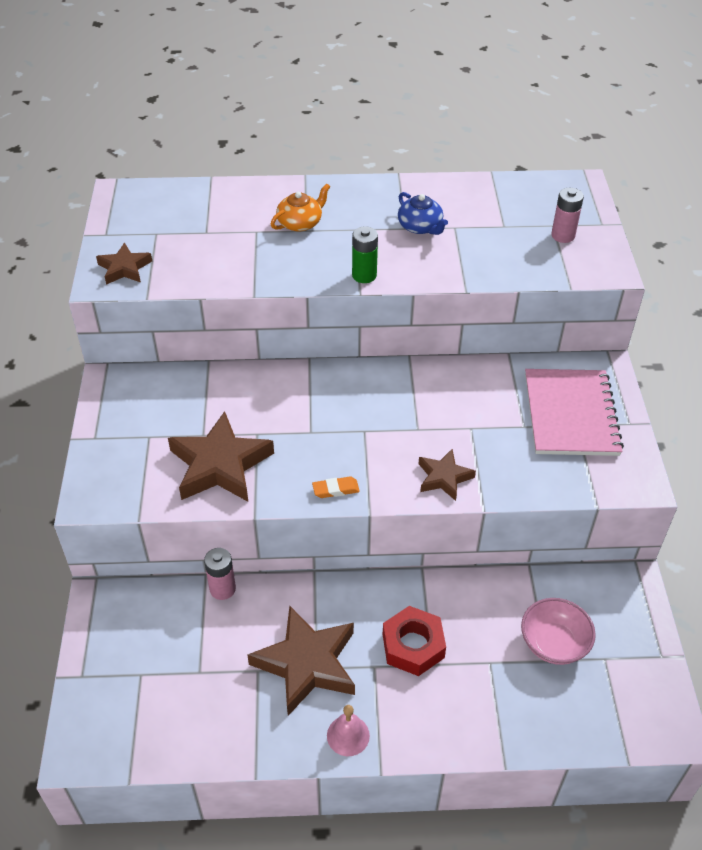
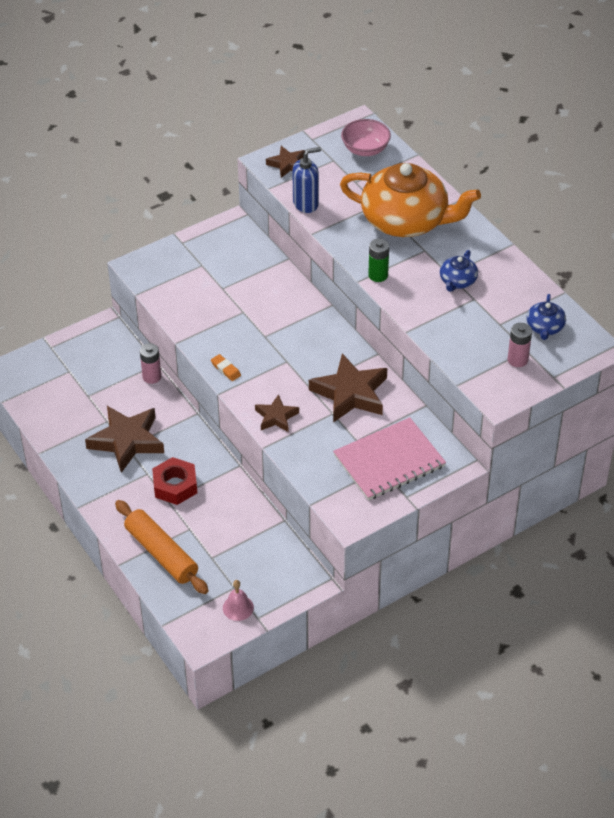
camera: 60 degrees right, 0 degrees up
(202, 280) = (306, 204): none -> blue soap dispenser
(220, 465) = (204, 308): brown star -> brown star (350, 393)
(300, 223) = (406, 220): orange teapot -> orange teapot, size x2.34
(348, 735) = (92, 481): pink bell -> pink bell (238, 607)
(512, 710) = (161, 553): none -> orange rolling pin
(530, 201) = (545, 327): none -> blue teapot
(553, 643) = (227, 556): pink bowl -> pink bowl (365, 149)

